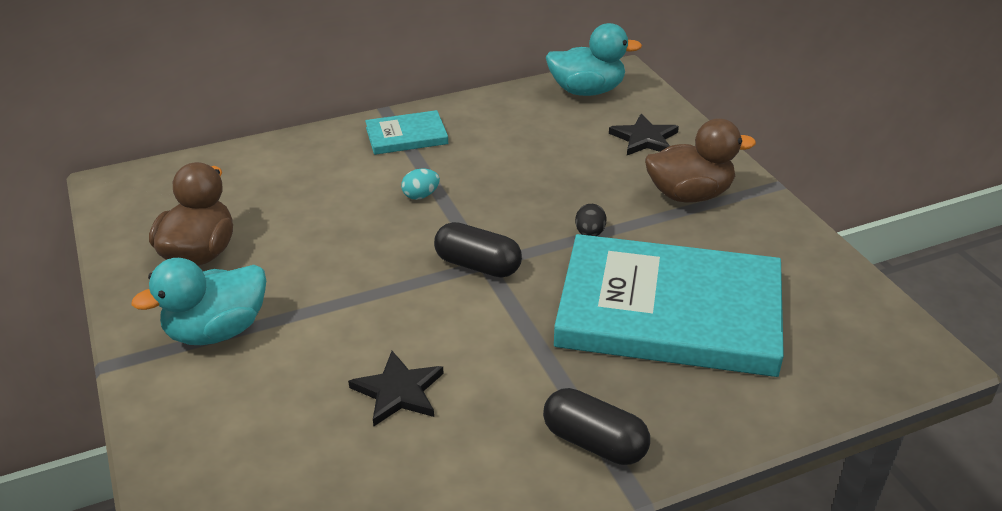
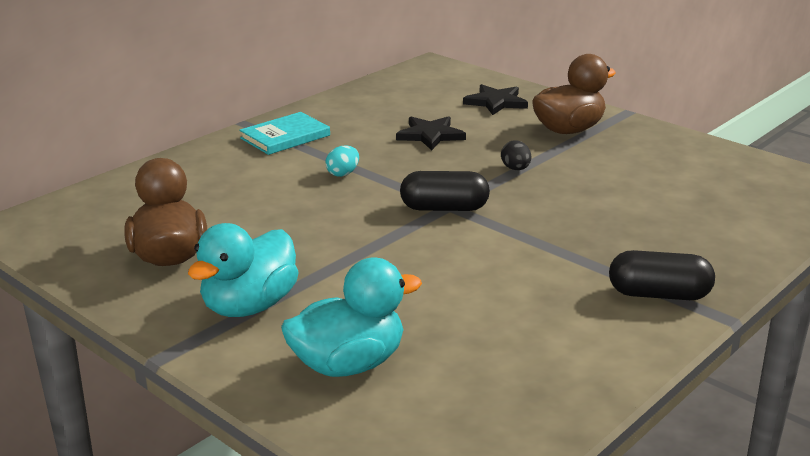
camera: 25 degrees left, 10 degrees down
(398, 391) = (465, 304): black star -> black star (430, 135)
(587, 91) = (415, 80): turquoise duck -> turquoise duck (348, 364)
(669, 311) = (629, 203): turquoise book -> none

